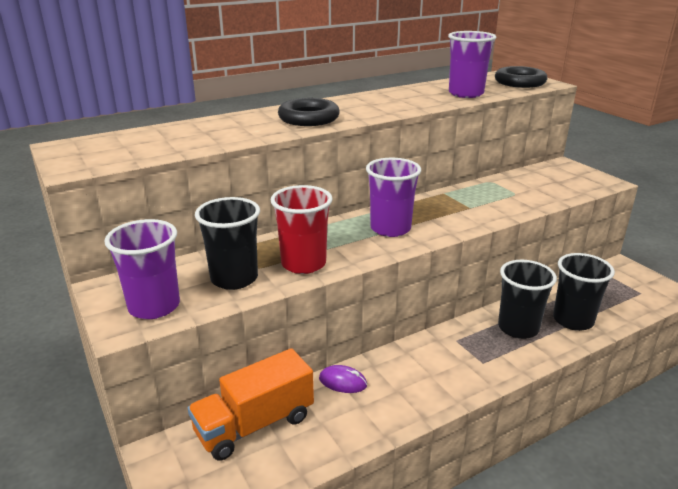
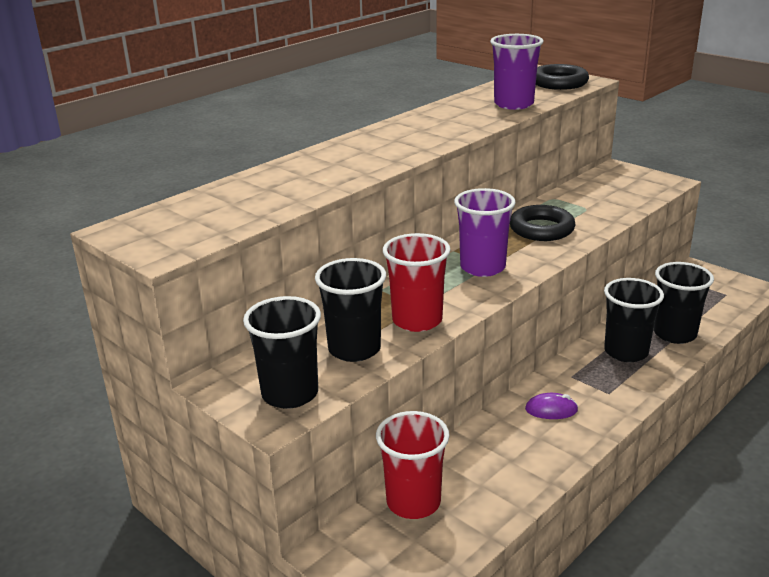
camera: 15 degrees left, 0 degrees up
(154, 306) = (290, 394): purple cup -> black cup
(254, 424) = (413, 502): orange truck -> red cup
(308, 118) = (369, 156): black ring -> black ring (541, 229)
(343, 382) = (479, 441): purple mouse -> purple mouse (551, 410)

